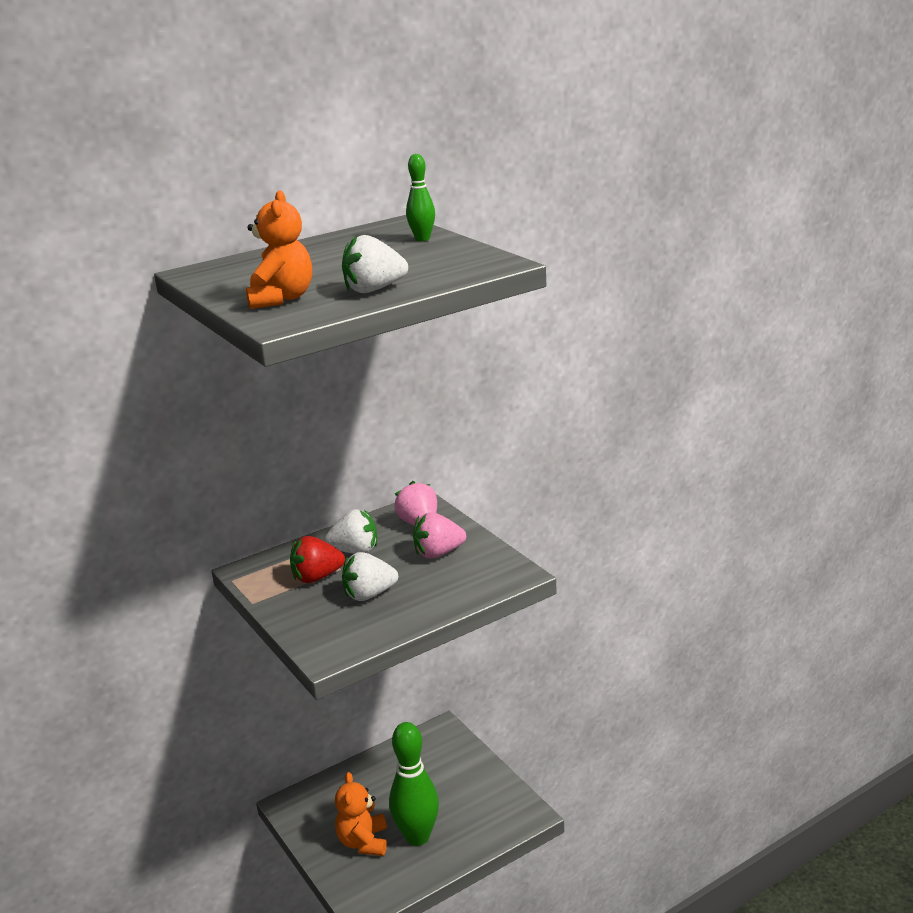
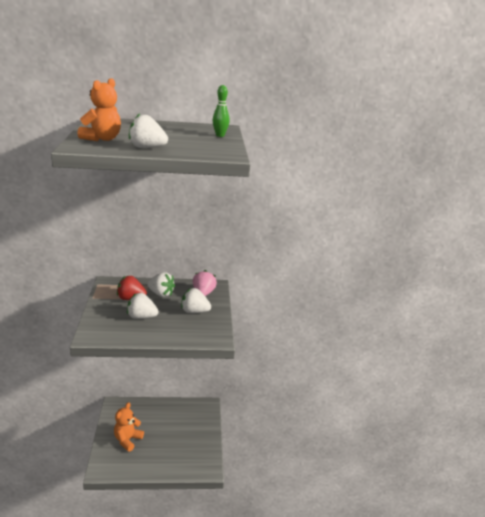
camera: 25 degrees right, 0 degrees up
(417, 836) = (151, 451): green bowling pin -> none
(438, 553) = (194, 311): pink strawberry -> white strawberry

